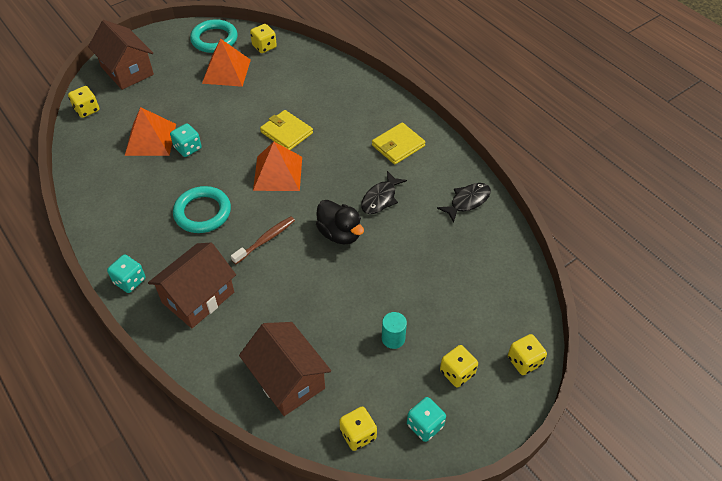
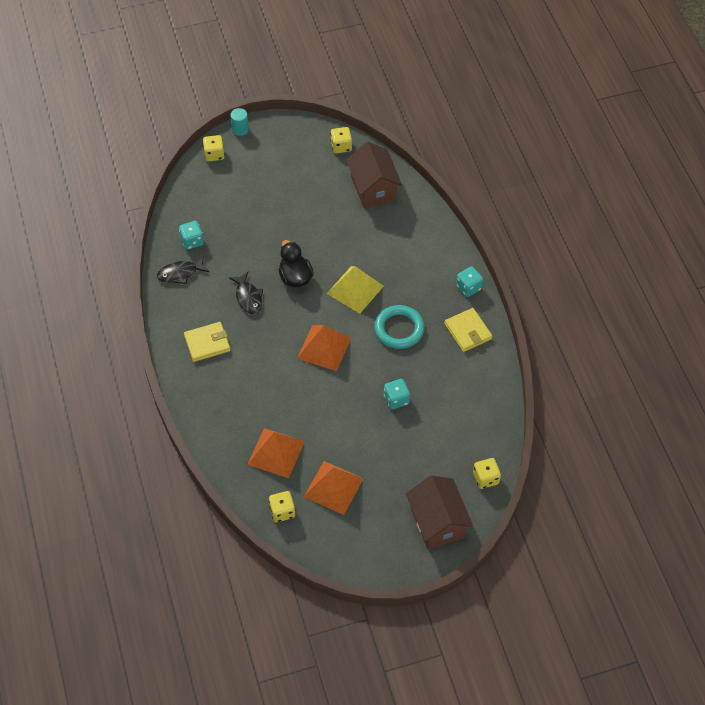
camera: 160 degrees left, 5 degrees up
(150, 139) = (429, 421): orange pyramid -> orange pyramid (276, 452)
(198, 297) = (419, 260): brown house -> none
(214, 39) = (333, 541): turquoise ring -> none
(266, 240) = (355, 289): brown toothbrush -> yellow pyramid
(286, 132) = (300, 389): yellow wallet -> yellow wallet (468, 331)
(380, 198) = (248, 297): black fish -> black fish turned 105 degrees clockwise
(393, 338) = (292, 192): turquoise cylinder -> turquoise cylinder (240, 129)
(425, 425) = (298, 139): turquoise dice -> turquoise dice (192, 241)
(457, 372) = (261, 161): yellow dice -> none

